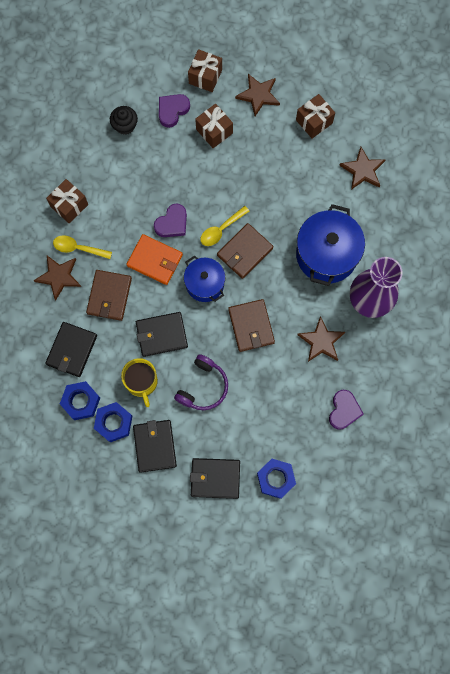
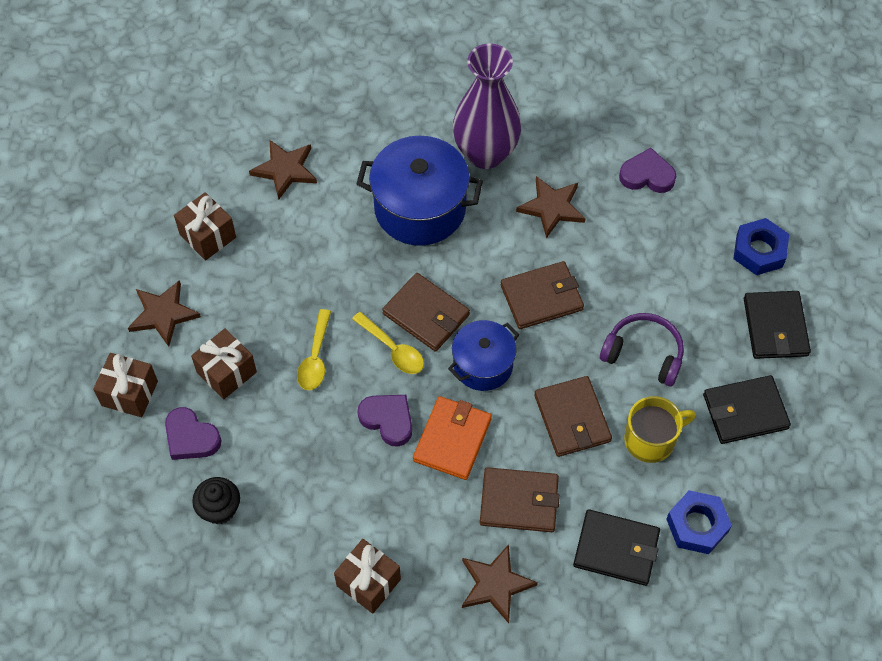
camera: 95 degrees left, 15 degrees down
(78, 248) = (443, 559): yellow spoon -> yellow spoon (315, 358)
(114, 423) = (721, 473): blue nut -> none
(161, 335) = (572, 418): black wallet -> brown wallet

